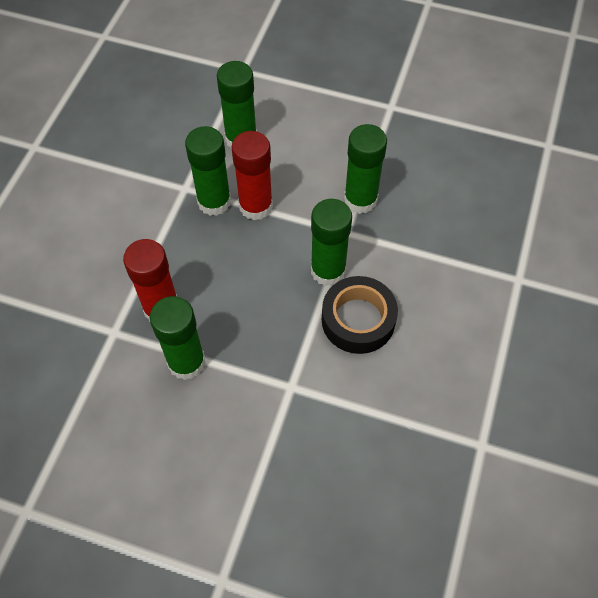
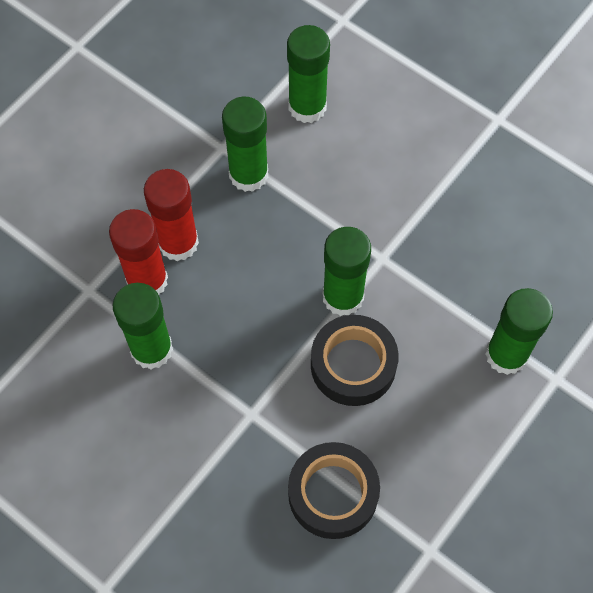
camera: 20 degrees right, 5 degrees up
(255, 206) = (292, 194): red glue stick -> red glue stick (178, 242)
(360, 200) = (413, 224): green glue stick -> green glue stick (506, 354)
(384, 427) = (333, 494): none -> black tape

